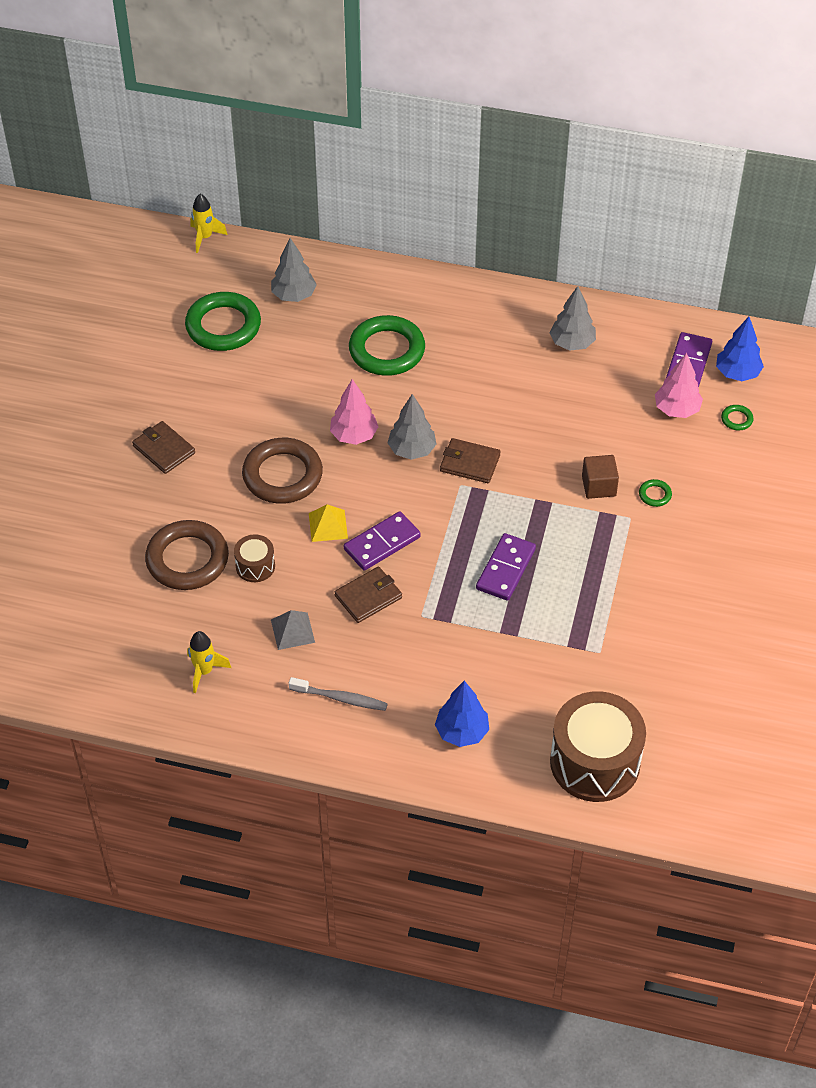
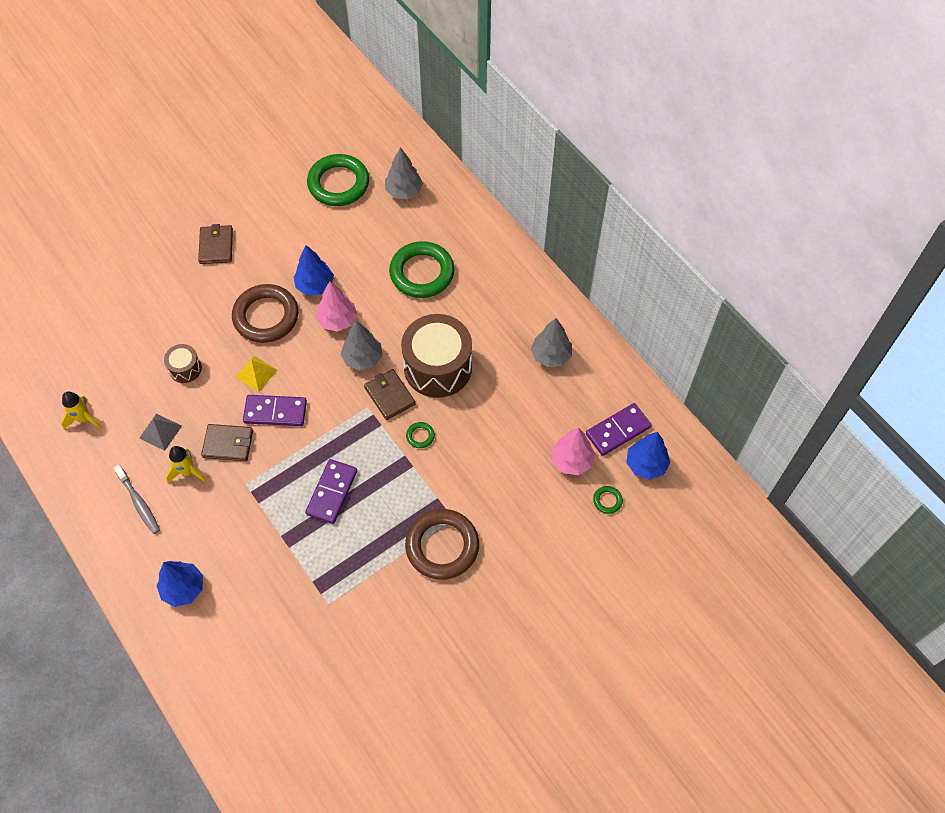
camera: 40 degrees right, 10 degrees up
(187, 559) = (152, 333): brown ring -> brown ring (442, 546)
(205, 237) = (391, 112): yellow rocket -> yellow rocket (187, 472)
(299, 421) = (315, 285): none -> blue tree
(506, 569) = (332, 492): purple domino -> purple domino turned 45 degrees counterclockwise
(595, 762) = (240, 682): brown drum -> brown drum (438, 367)
(599, 486) = (456, 478): brown cube -> none
(655, 495) = (488, 515): green ring -> green ring (420, 436)

